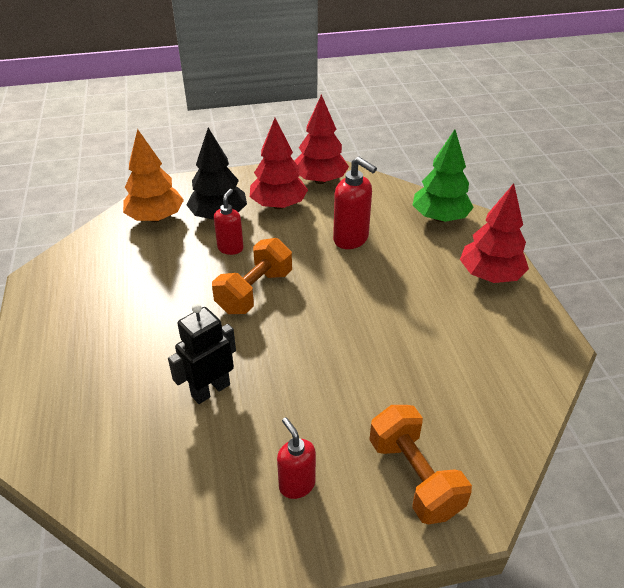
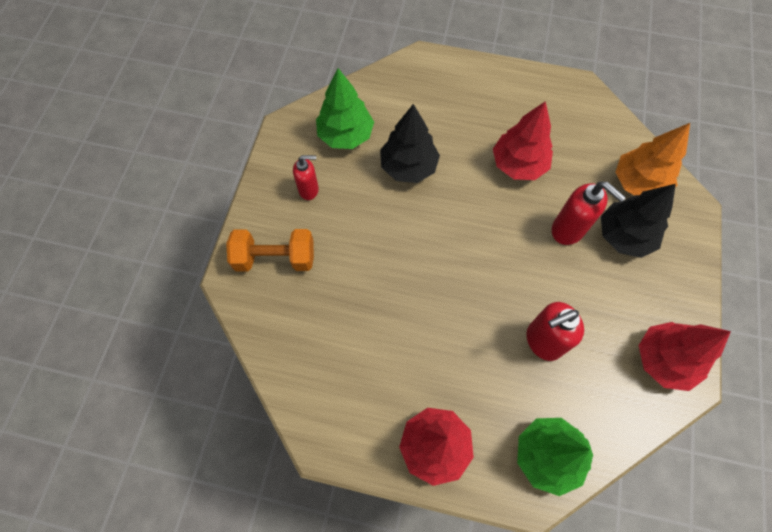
camera: 115 degrees right, 25 degrees up
(187, 479) = (345, 135): none -> green tree
(210, 390) = (408, 167): black robot -> black tree
(230, 248) = (568, 230): red soap dispenser -> red soap dispenser, size x1.52
(255, 292) = (500, 229): orange dumbbell -> none
(278, 205) = (626, 297): red tree -> red tree (518, 164)

